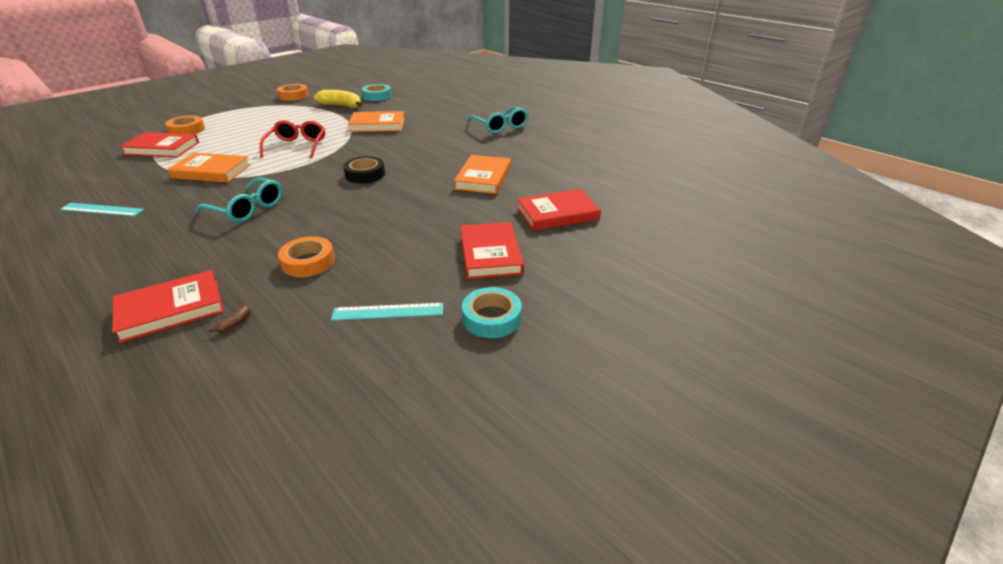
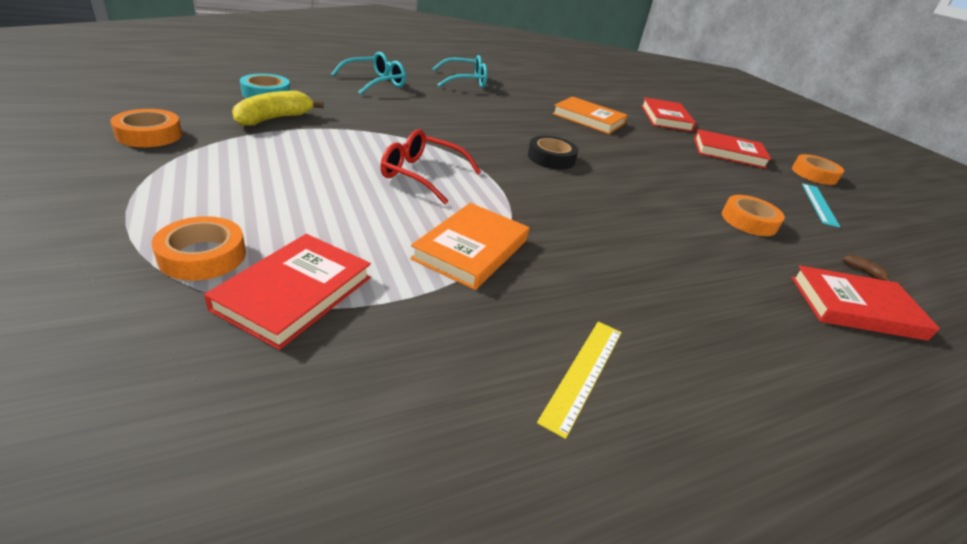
camera: 75 degrees left, 0 degrees up
(102, 209) = (583, 373): turquoise ruler -> yellow ruler
(171, 309) = (855, 307): red book -> red book turned 75 degrees counterclockwise
(247, 209) = (621, 236): turquoise glasses -> turquoise glasses (375, 82)
(377, 125) = (392, 119): orange book -> none
(491, 318) = (814, 174): turquoise tape -> orange tape

